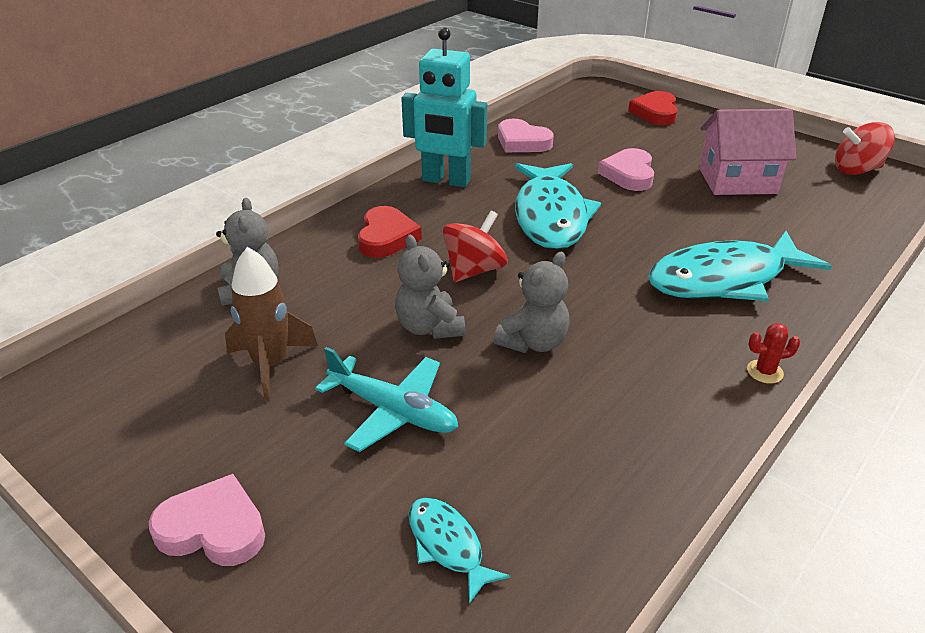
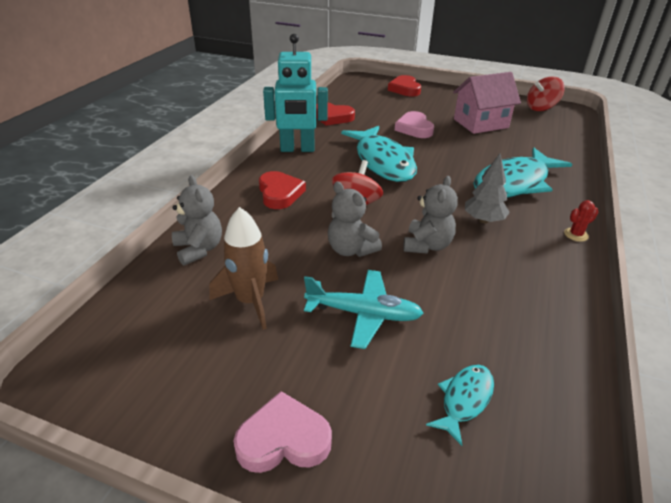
camera: 20 degrees left, 0 degrees up
(448, 545) = (464, 400): turquoise fish -> turquoise fish turned 90 degrees clockwise
(522, 142) = (332, 117): pink heart -> red heart
(638, 324) = (483, 220): none -> grey tree

